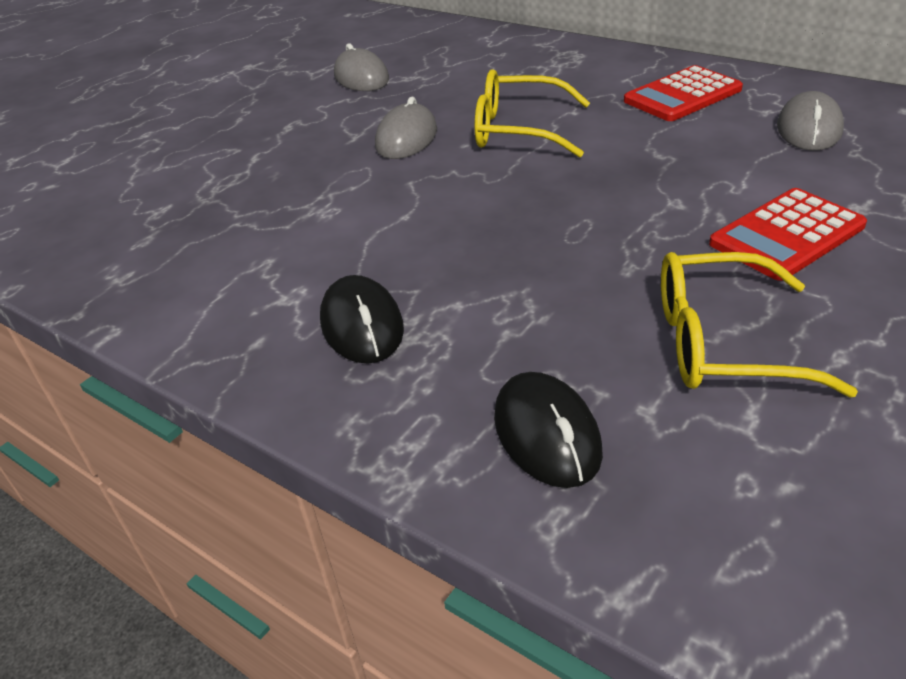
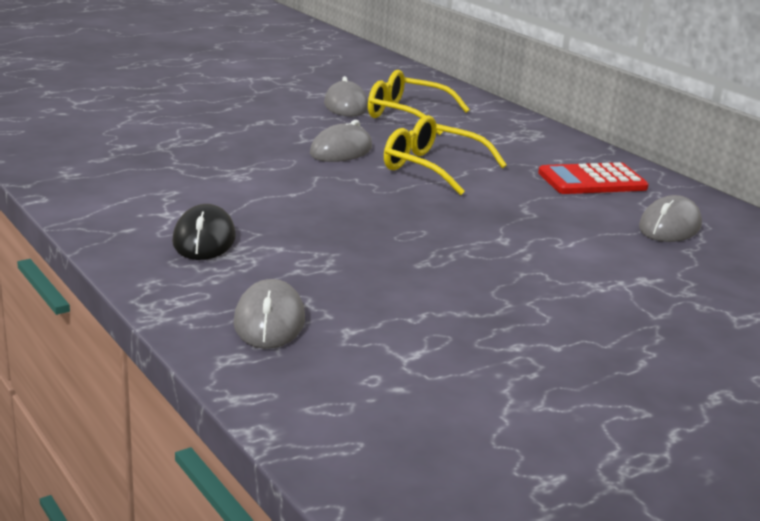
camera: 15 degrees right, 15 degrees down
(546, 434) = (269, 322): black mouse -> grey mouse
(722, 343) = (441, 316): yellow glasses -> yellow glasses (407, 115)
(786, 235) = (564, 278): red calculator -> none

